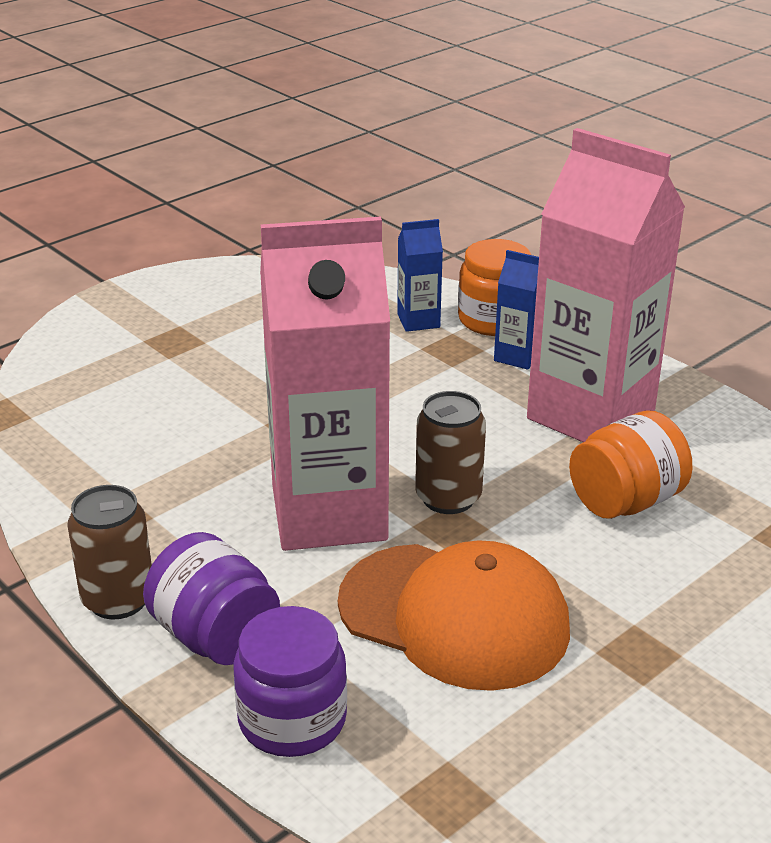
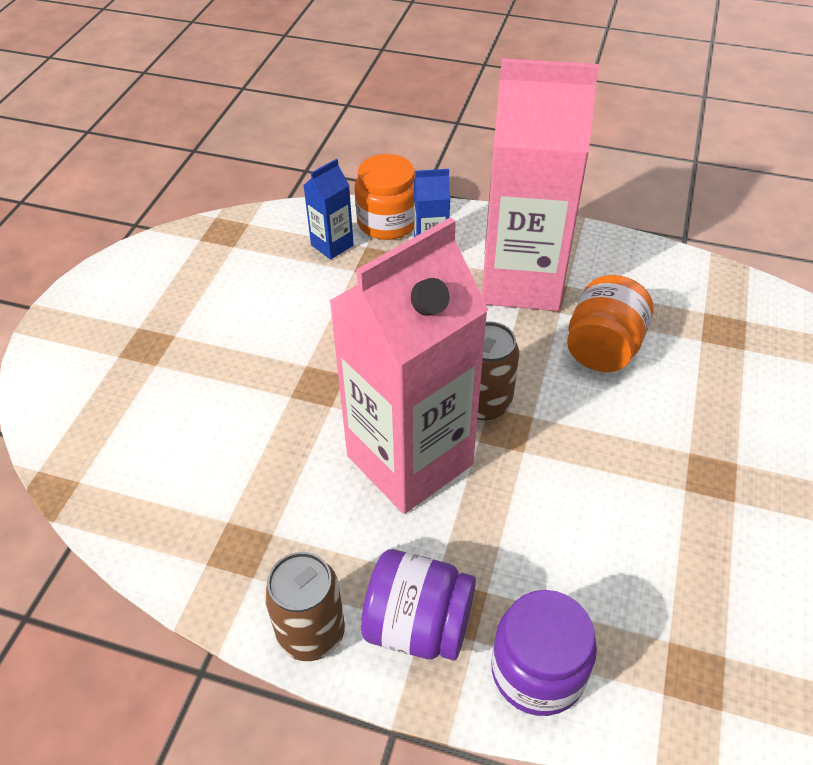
camera: 30 degrees left, 15 degrees up
(454, 616) = (573, 509): orange cap -> none

